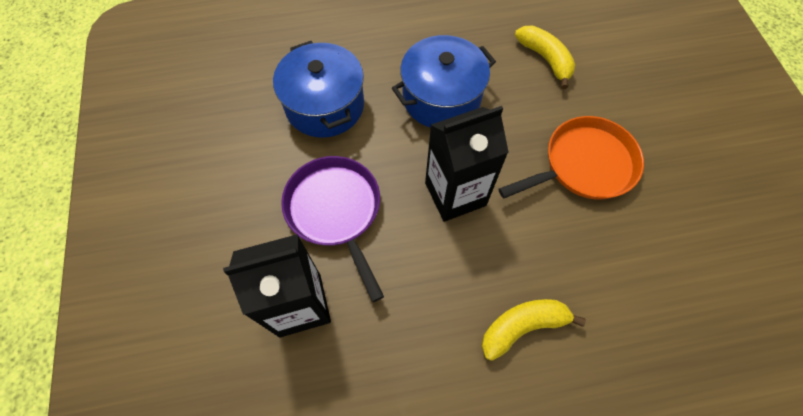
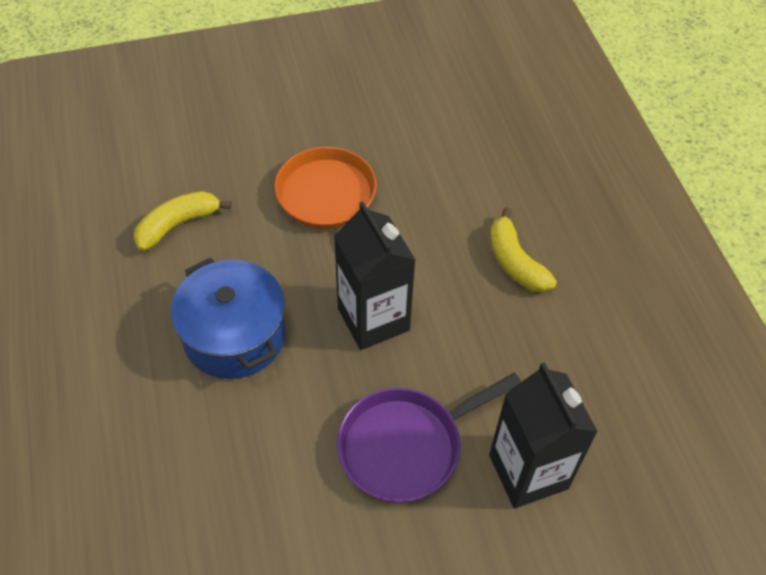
camera: 95 degrees left, 10 degrees down
(325, 105) = (243, 478): blue pot -> none

